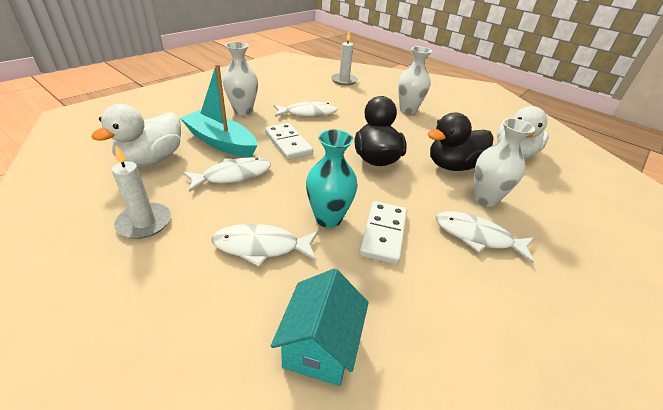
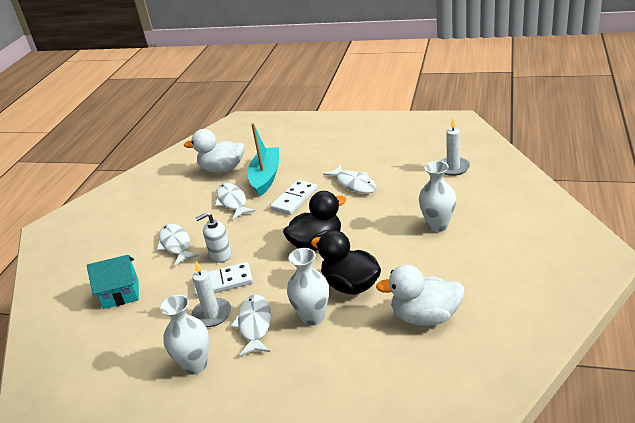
camera: 70 degrees right, 5 degrees down
(144, 223) = (167, 202): white candle -> white candle (212, 314)
(233, 175) = (232, 202): white fish -> white fish turned 150 degrees counterclockwise
(243, 111) = (320, 159): white vase -> white vase (195, 365)
(328, 218) = (220, 255): turquoise vase -> white soap dispenser

